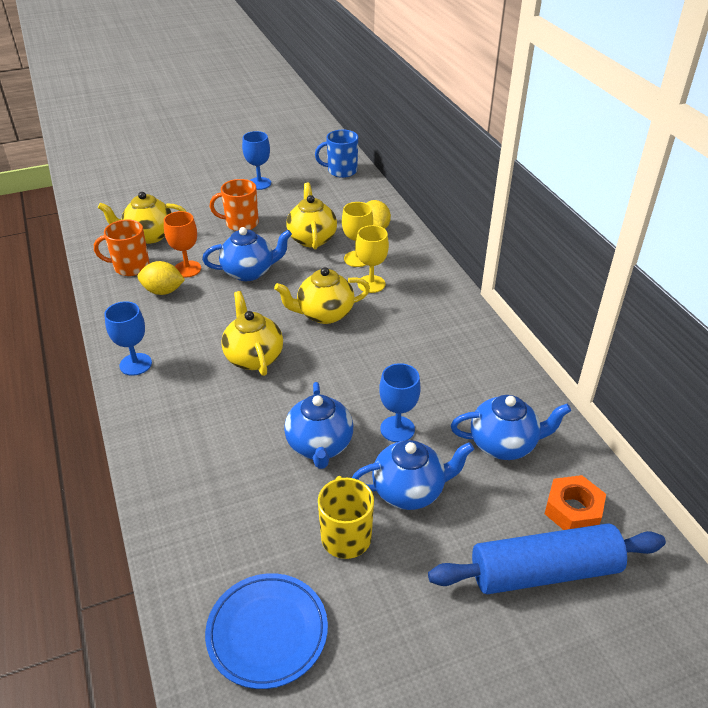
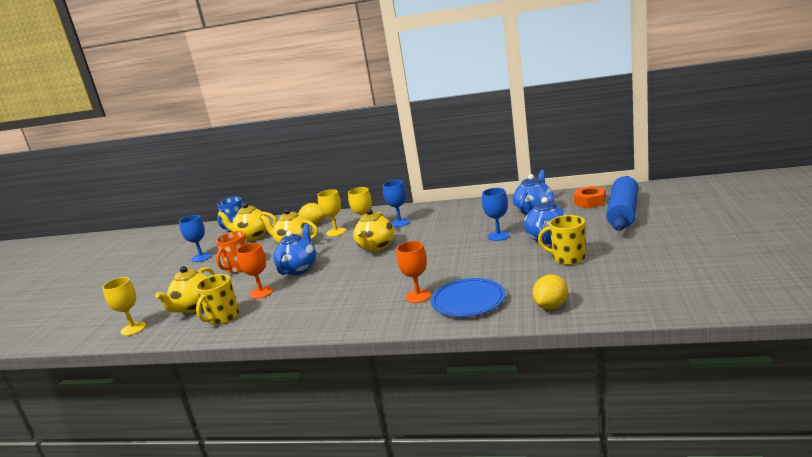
camera: 55 degrees left, 20 degrees down
(102, 217) = (133, 329): none -> yellow goblet
(130, 267) = (223, 317): orange mug -> yellow mug
(135, 364) = (344, 320): blue goblet -> blue goblet (400, 223)
(163, 291) = (274, 304): yellow lemon -> yellow lemon (551, 306)
(201, 407) = (418, 296): none -> orange goblet
(253, 357) = (389, 274): yellow teapot -> yellow teapot (252, 236)
(267, 632) = (623, 287): blue plate -> blue plate (468, 301)
(320, 446) = (491, 259): blue teapot -> none

